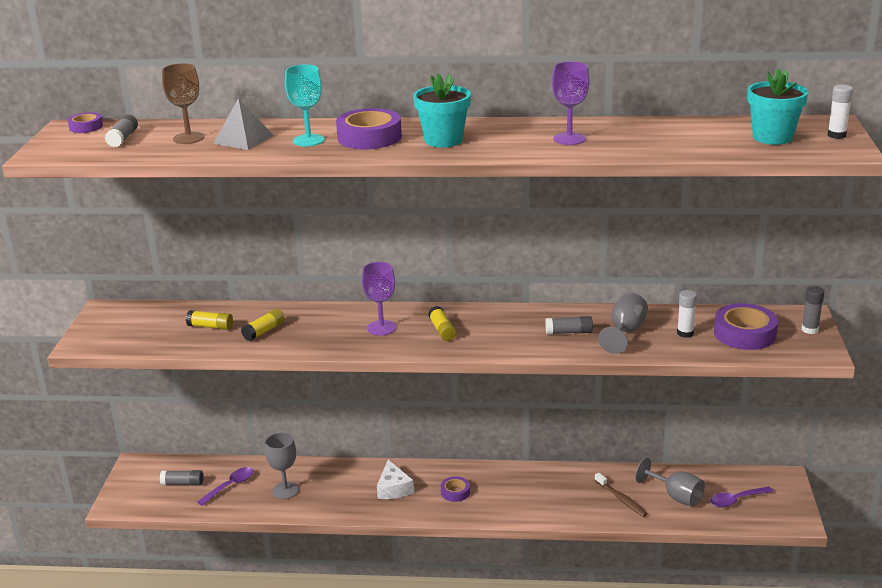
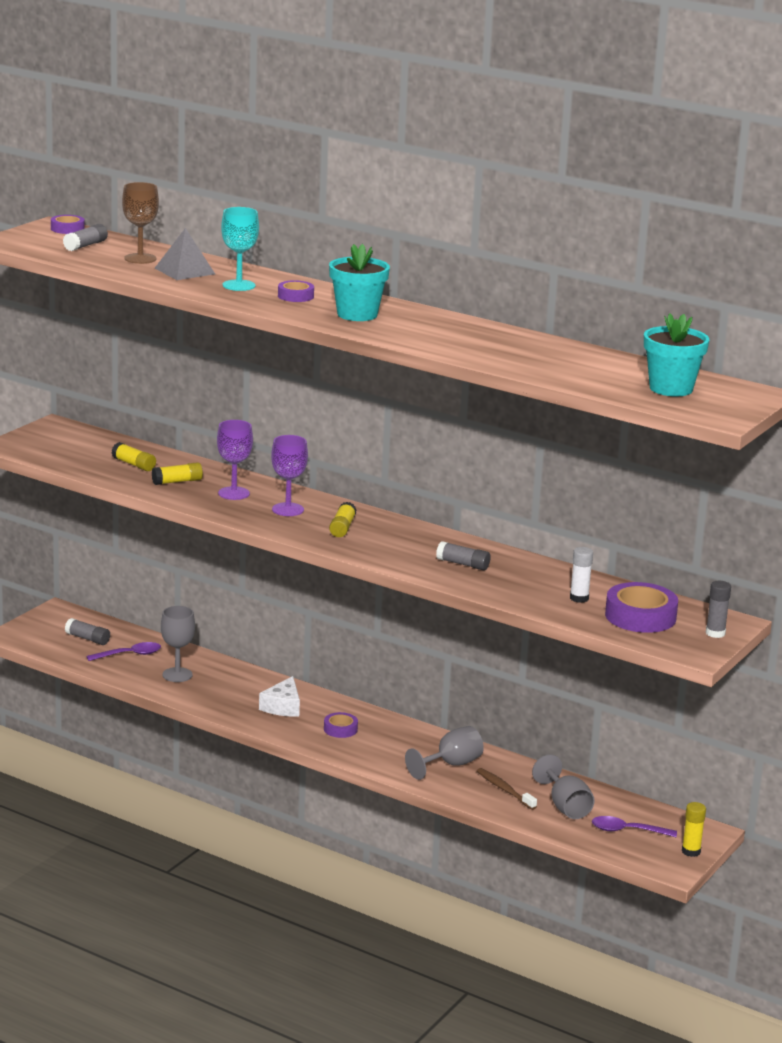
camera: 25 degrees right, 5 degrees down
(369, 137) = (295, 296): purple tape -> purple tape, size x0.53
(569, 139) = (473, 342): purple goblet -> purple goblet (233, 493)
(621, 499) = (504, 789): brown toothbrush -> brown toothbrush turned 150 degrees clockwise
(625, 332) = (519, 580): grey goblet -> grey goblet (450, 765)
(793, 500) = (691, 851): none -> yellow glue stick
(836, 135) = (739, 403): white glue stick -> none

